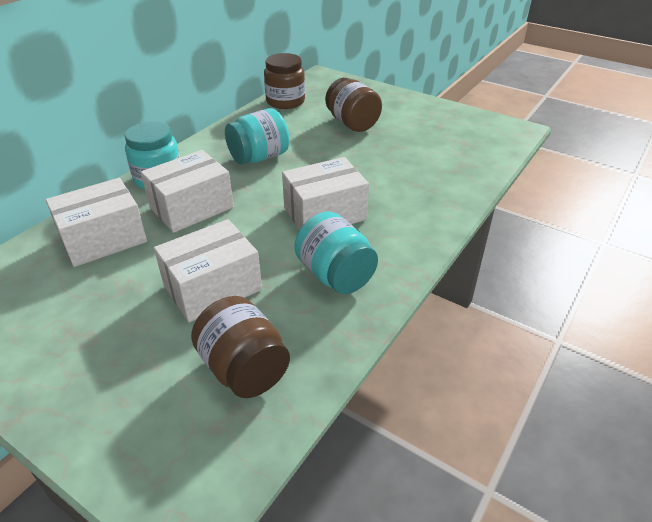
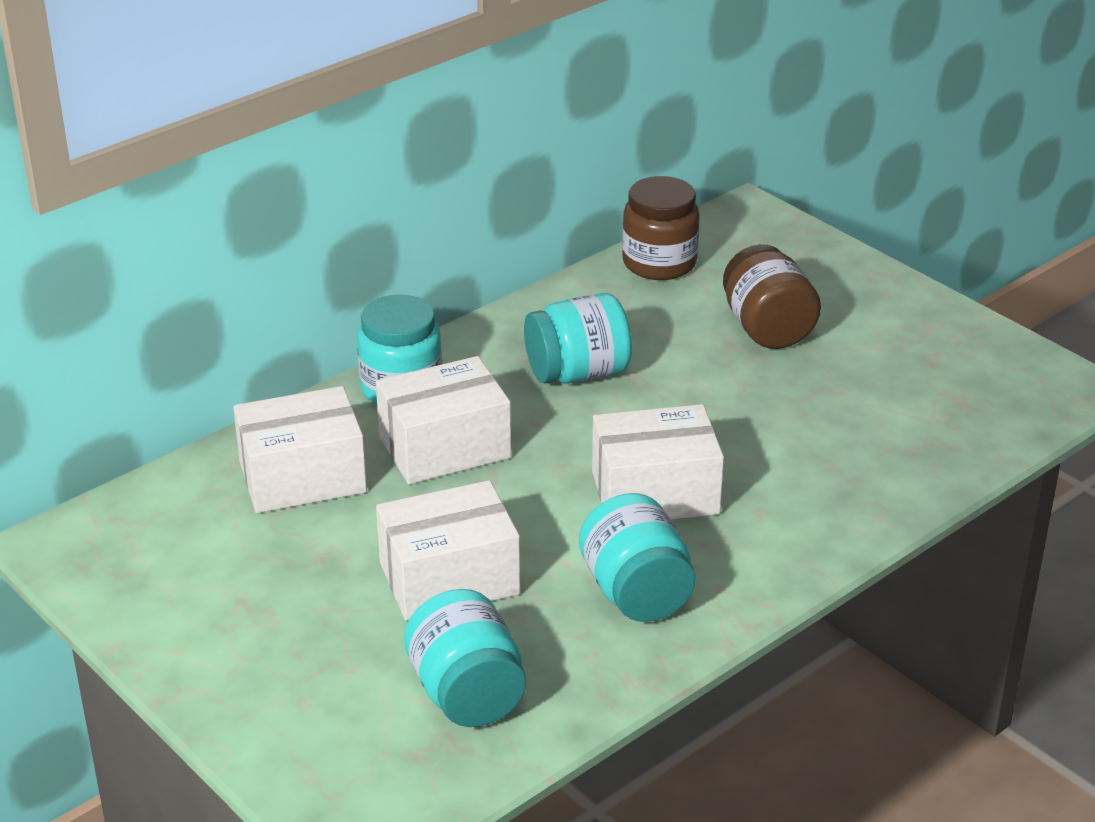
camera: 15 degrees right, 5 degrees down
(244, 369) = (467, 694): brown jar -> turquoise jar

